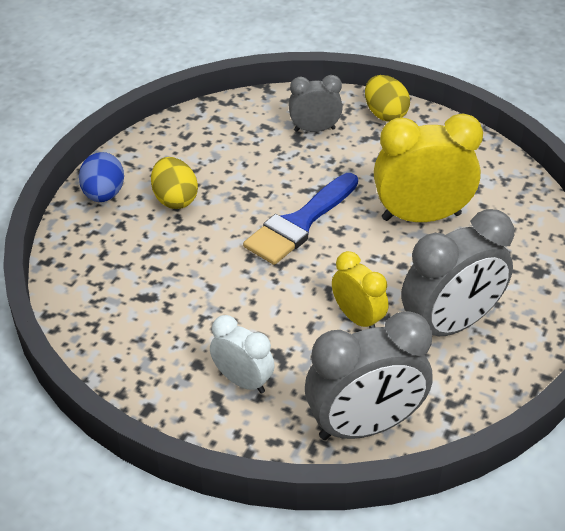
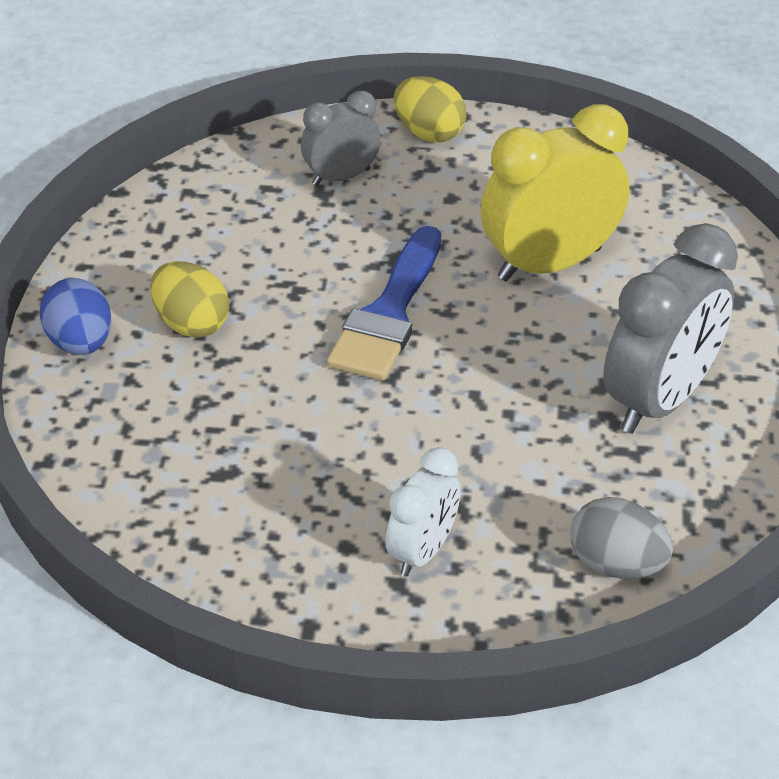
camera: 20 degrees left, 0 degrees up
(243, 381) = (423, 551): white clock -> white clock turned 105 degrees clockwise
(358, 318) = (535, 424): yellow clock -> none
(364, 426) = (616, 564): grey clock -> grey egg

